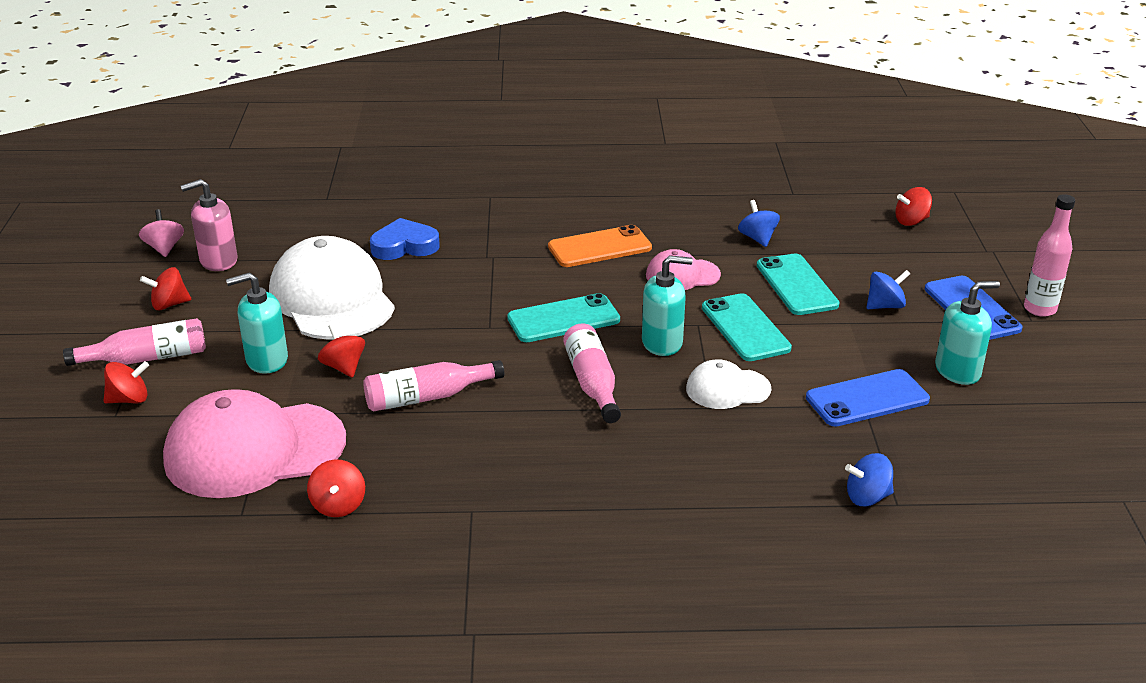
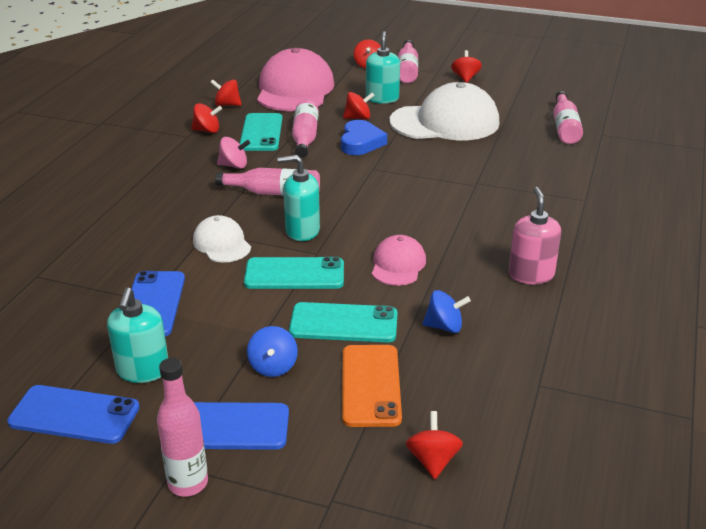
camera: 110 degrees right, 0 degrees up
(164, 248) = (541, 80): pink spinning top -> pink spinning top (234, 165)
(218, 261) = (515, 93): pink soap dispenser -> pink soap dispenser (531, 275)
(316, 220) = (565, 127): none -> pink bottle
(404, 246) = (509, 154): blue heart -> blue heart (361, 142)
(444, 496) = (207, 130): none -> red spinning top
(563, 319) = (363, 197): turquoise phone -> turquoise phone (261, 133)
(599, 247) = (468, 234): orange phone -> orange phone (370, 385)
(662, 343) = (302, 231): turquoise soap dispenser -> turquoise soap dispenser turned 75 degrees clockwise
(727, 389) = (222, 244): white cap -> white cap turned 45 degrees counterclockwise
(867, 497) = (55, 266): blue spinning top -> none
(1042, 387) = (74, 415): none -> blue phone

